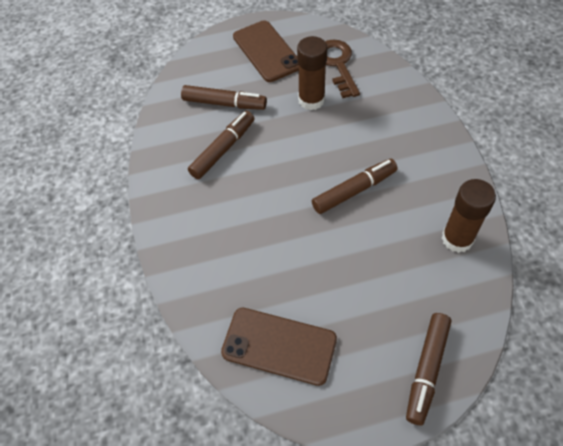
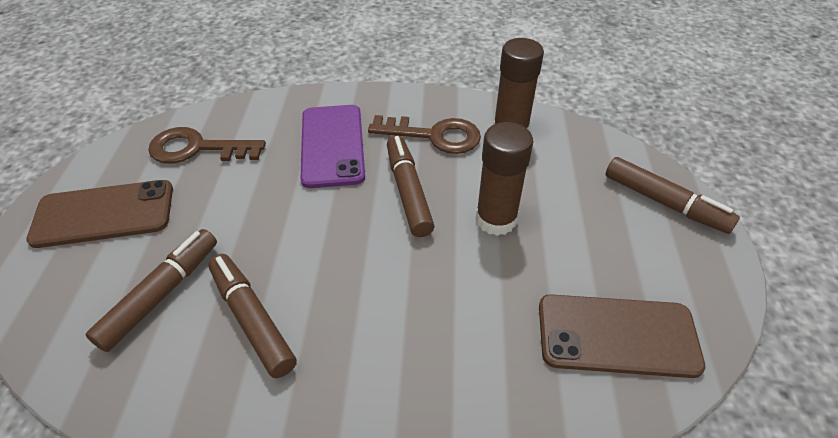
camera: 75 degrees left, 10 degrees down
(279, 345) = (617, 335): brown phone -> brown phone turned 60 degrees clockwise
(311, 100) = (236, 191): brown glue stick -> brown glue stick (496, 219)
(378, 131) = (332, 145): none -> purple phone
(422, 189) = (434, 136): none -> brown key

